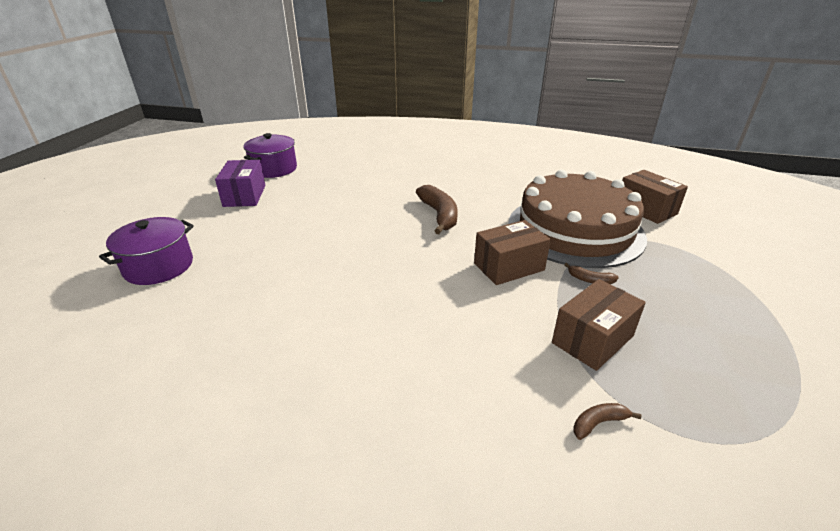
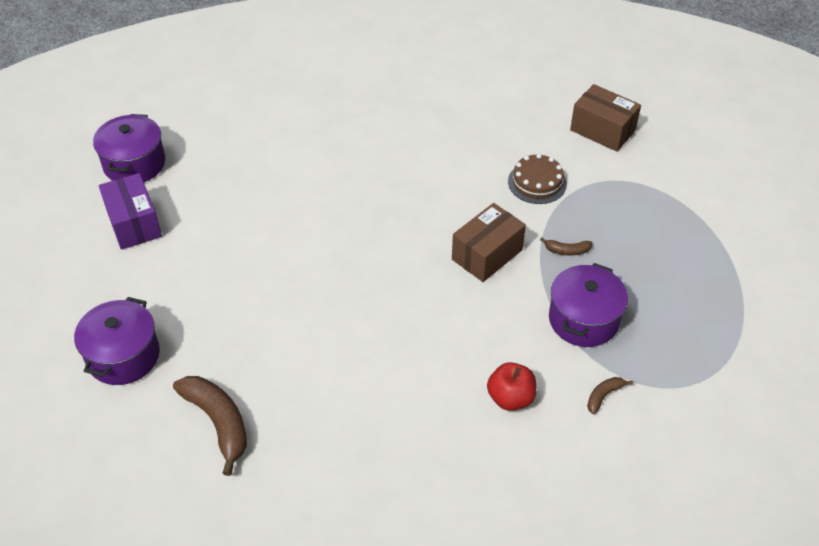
camera: 20 degrees left, 15 degrees up
(439, 215) = (386, 197): brown banana -> brown banana (218, 423)
(481, 393) = (510, 398): none -> red apple
(575, 229) = (537, 182): brown cake -> brown cake, size x0.40
(592, 339) = (583, 320): brown box -> purple pot

